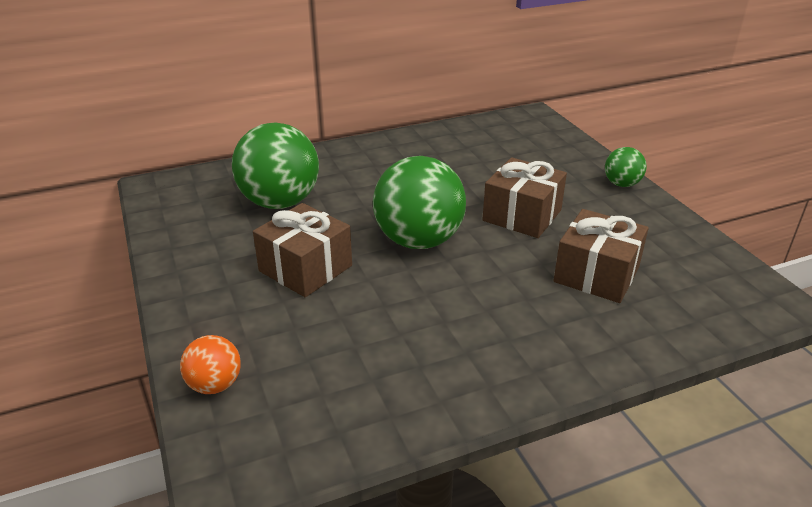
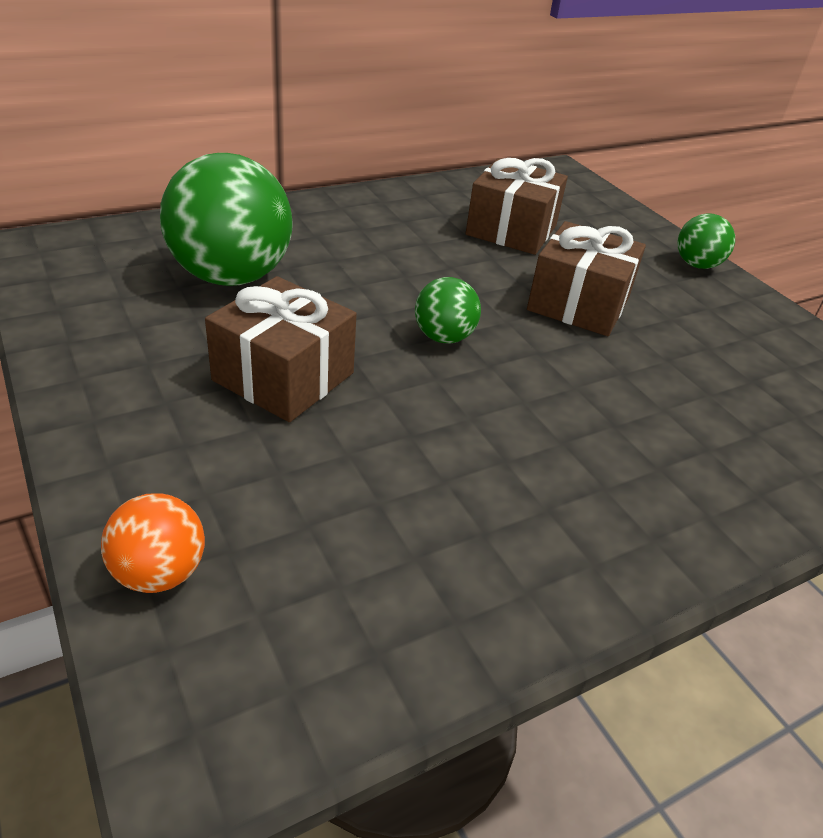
camera: 10 degrees left, 5 degrees up
(418, 241) = (443, 337): green ball -> green ball, size x0.49
(596, 274) = (700, 389): brown gift -> brown gift (511, 230)

